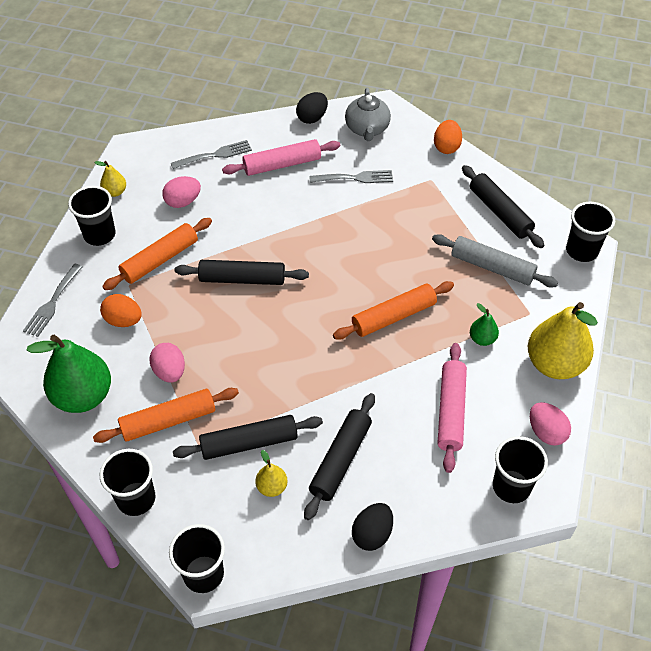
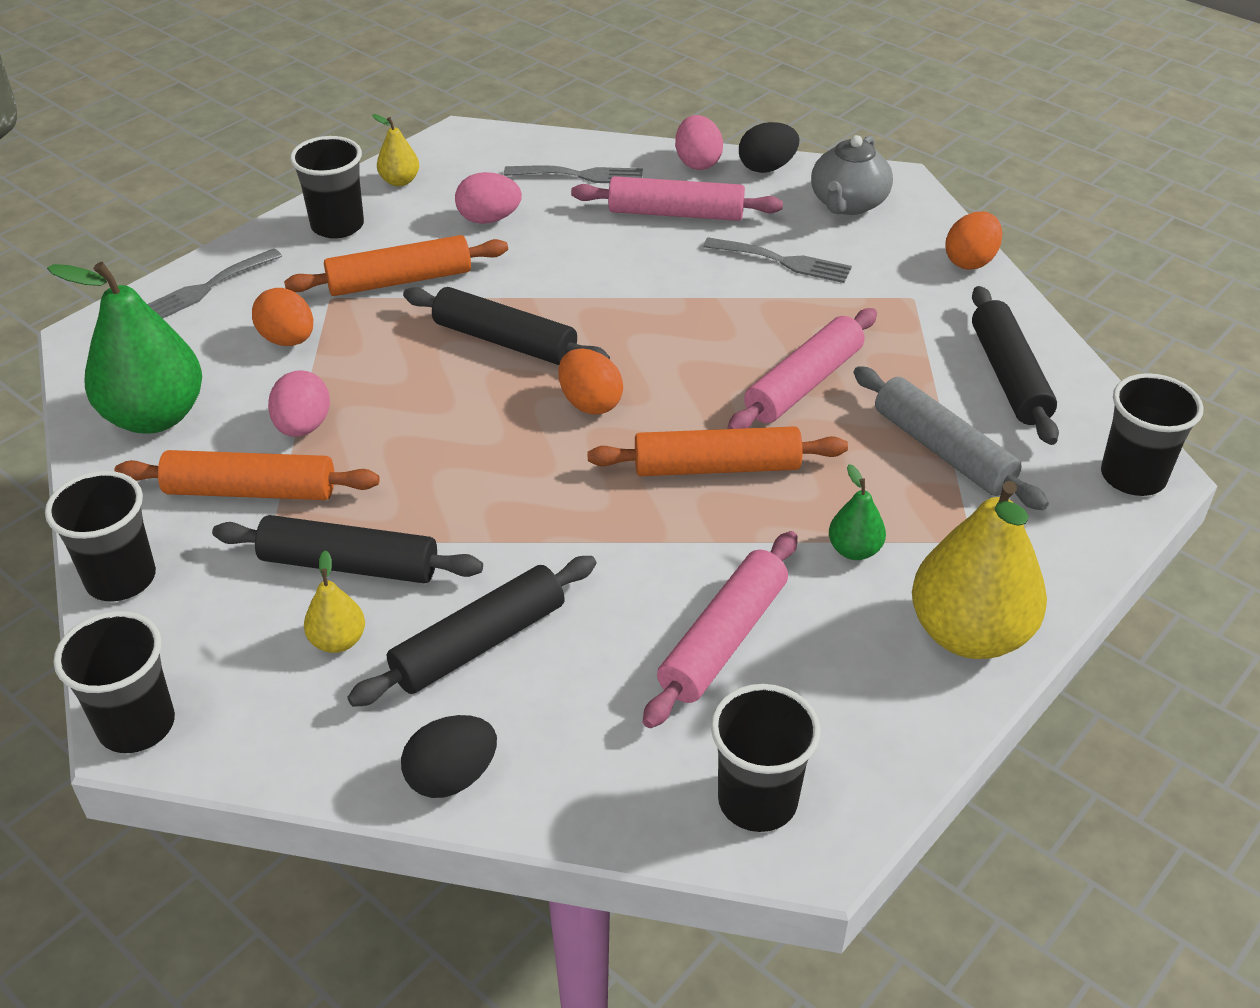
camera: 25 degrees right, 10 degrees down
(310, 301) = (590, 403): none -> orange egg
(407, 251) = (803, 384): none -> pink rolling pin
(546, 432) = (882, 737): pink egg -> pink egg (697, 163)

